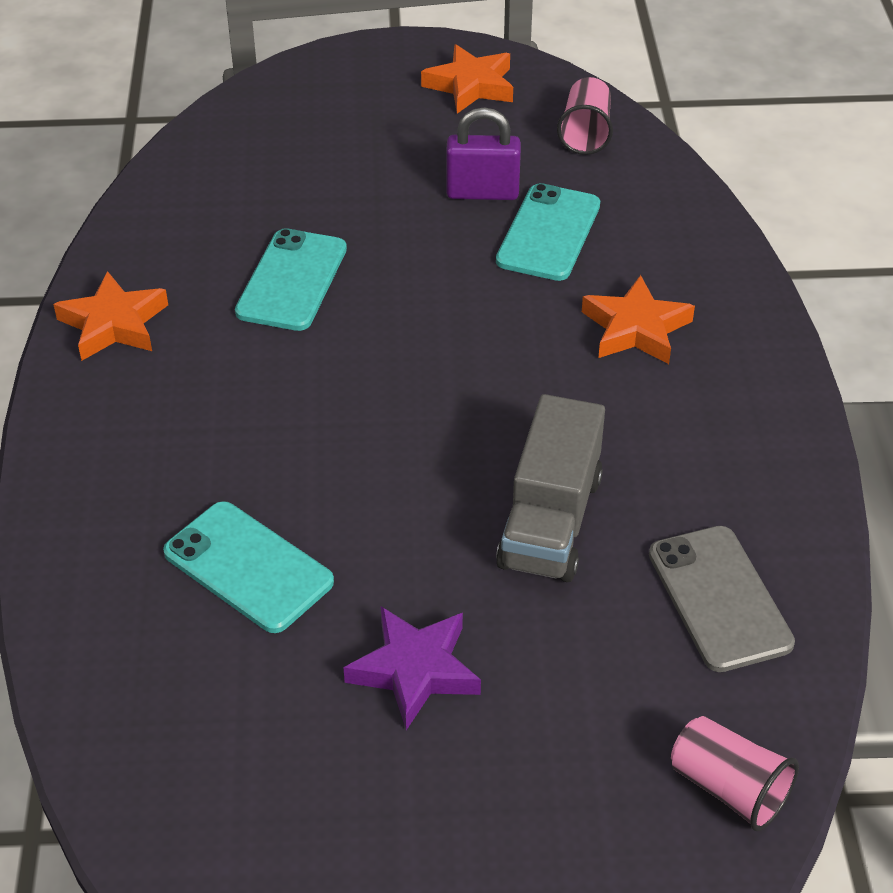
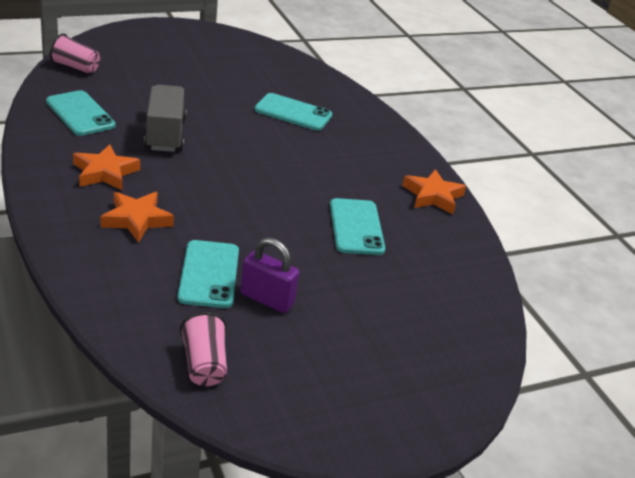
camera: 155 degrees right, 10 degrees down
(415, 670) = (208, 89): purple star -> none
(470, 86) = (320, 401): orange star -> orange star (105, 172)
(482, 192) = (267, 299): purple padlock -> purple padlock turned 45 degrees clockwise
(719, 598) = (80, 114): grey phone -> turquoise phone

